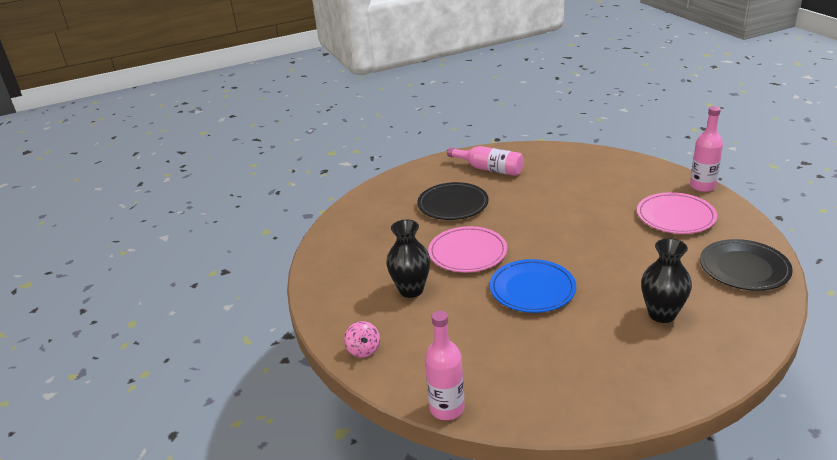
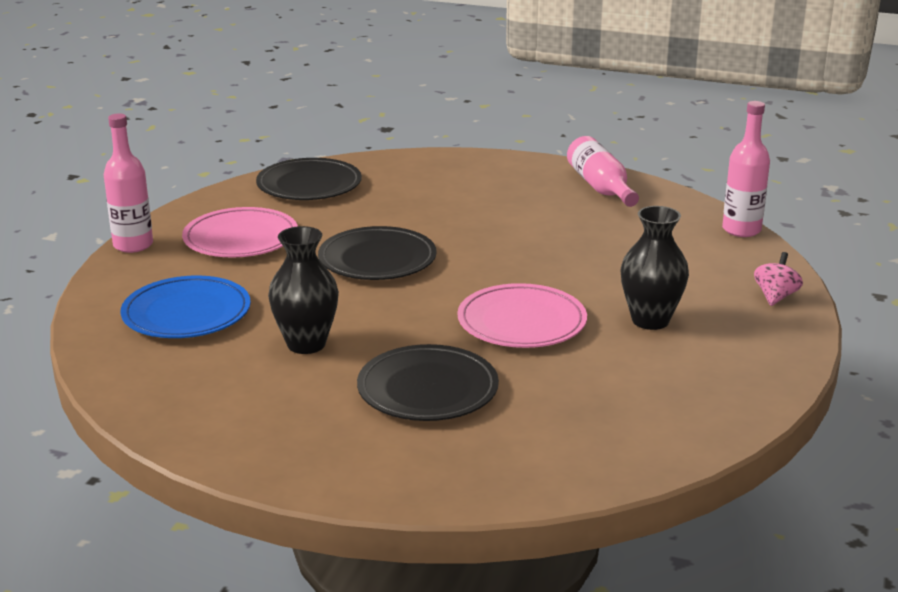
camera: 140 degrees left, 5 degrees down
(489, 169) = (269, 412): pink bottle -> pink bottle (601, 187)
(532, 289) = (520, 259): blue plate -> blue plate (186, 313)
(594, 245) = (377, 259): none -> black plate
(662, 314) = (450, 195): black vase -> black vase (306, 344)

